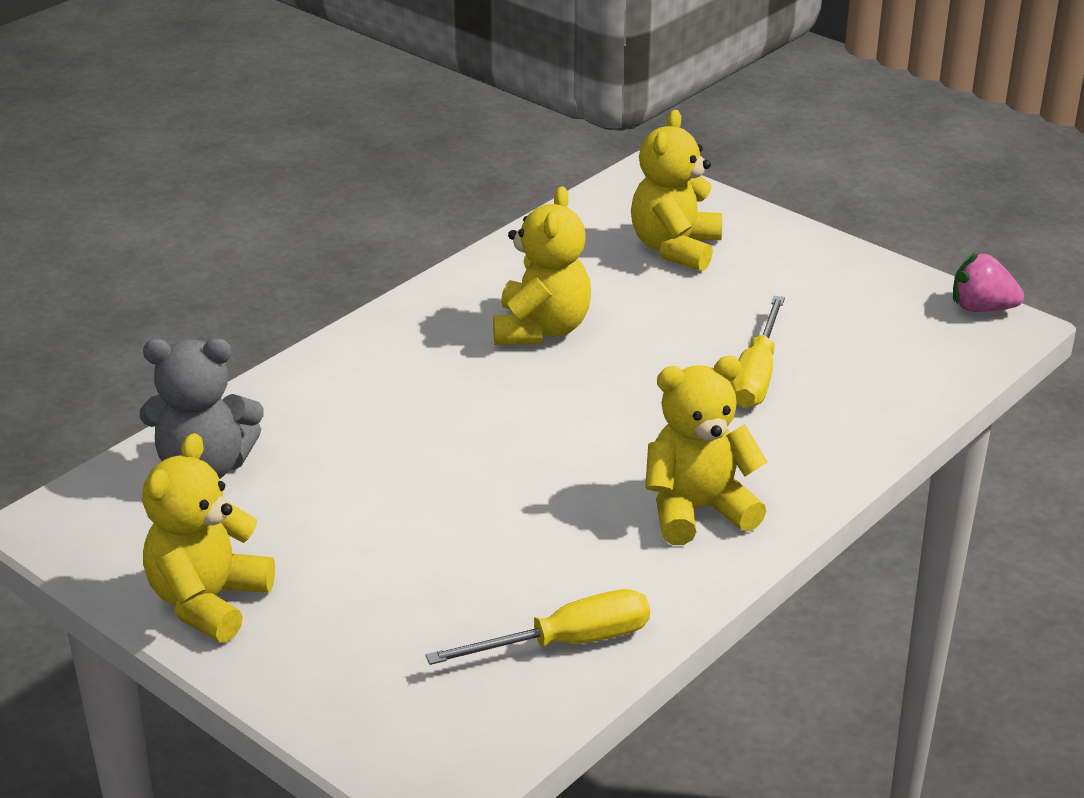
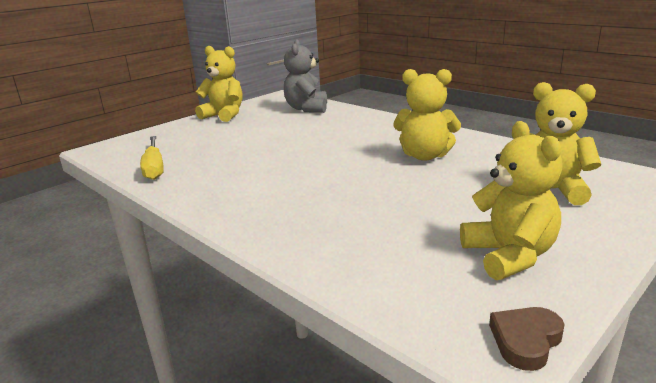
camera: 95 degrees right, 10 degrees down
(697, 510) = (237, 195): yellow teddy bear -> yellow teddy bear (509, 256)
(756, 375) = (380, 215): yellow screwdriver -> none
(981, 308) = (525, 340): pink strawberry -> brown heart

